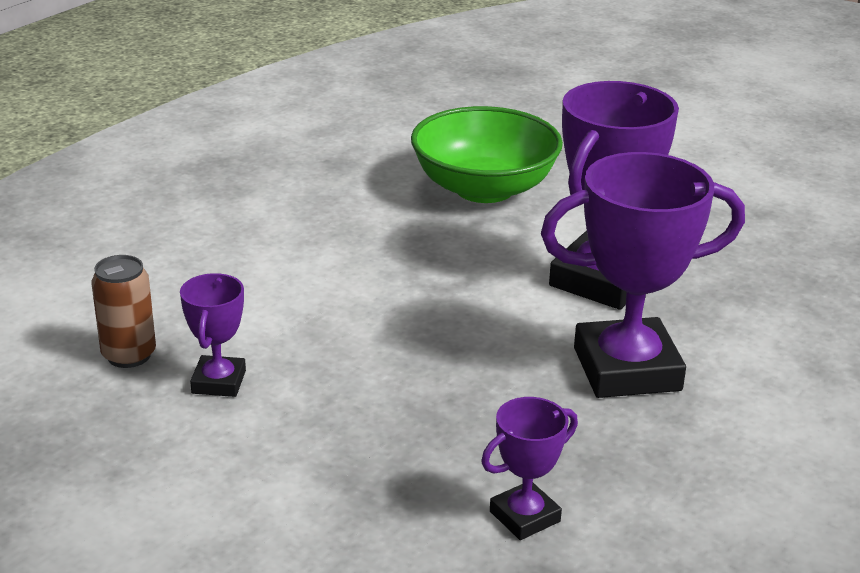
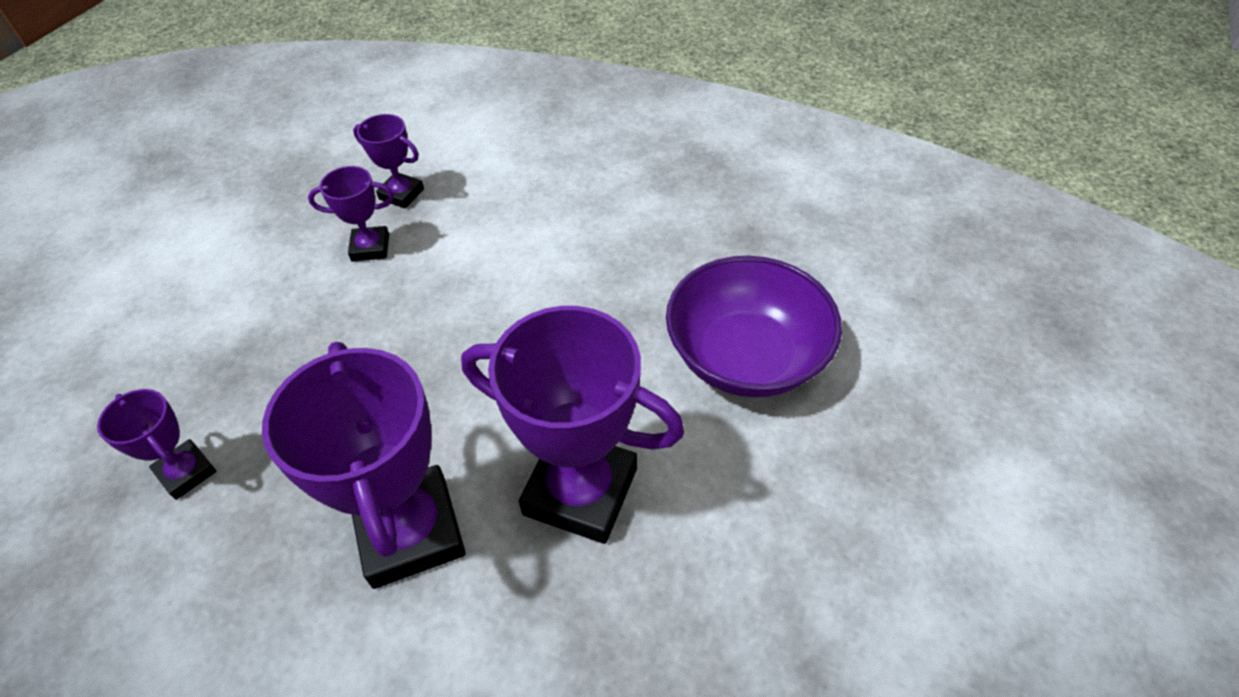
camera: 80 degrees right, 20 degrees up
(129, 355) = (401, 194): brown can -> purple trophy
(484, 189) = (745, 357): green bowl -> purple bowl

